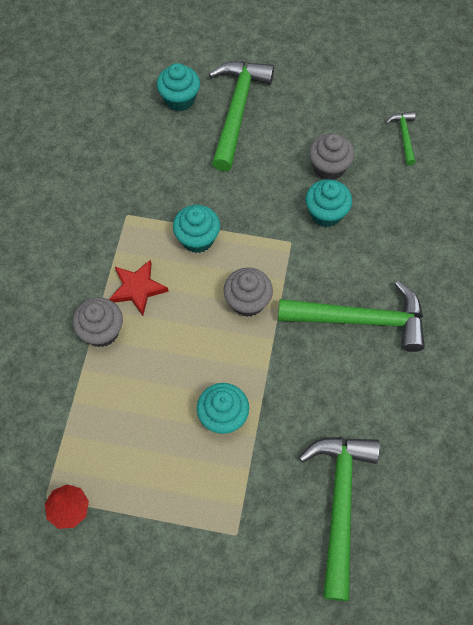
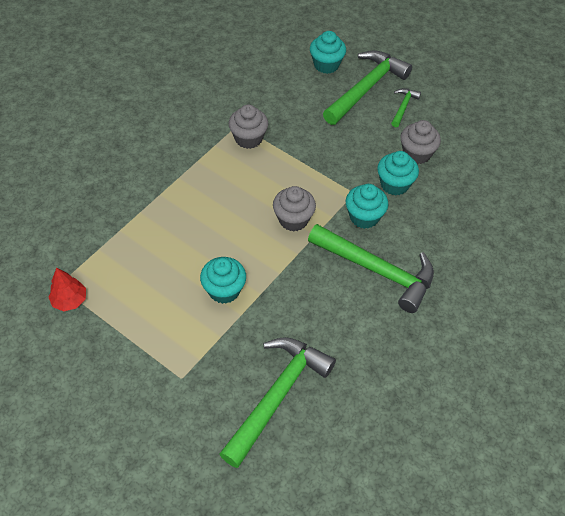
camera: 25 degrees right, 10 degrees down
(102, 331) = (170, 193): grey cupcake -> grey cupcake (248, 138)
(137, 288) = (215, 176): red star -> none
(197, 239) = (281, 161): turquoise cupcake -> turquoise cupcake (364, 217)
(404, 136) = (493, 155): green hammer -> green hammer (403, 107)

